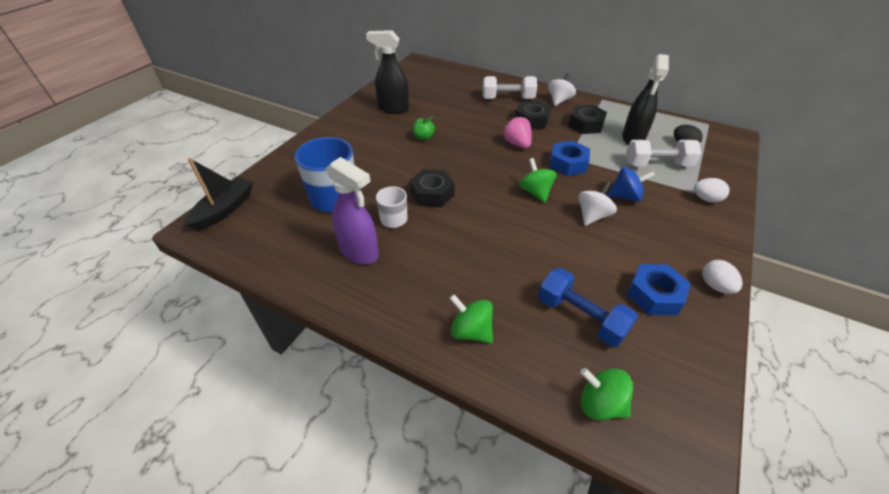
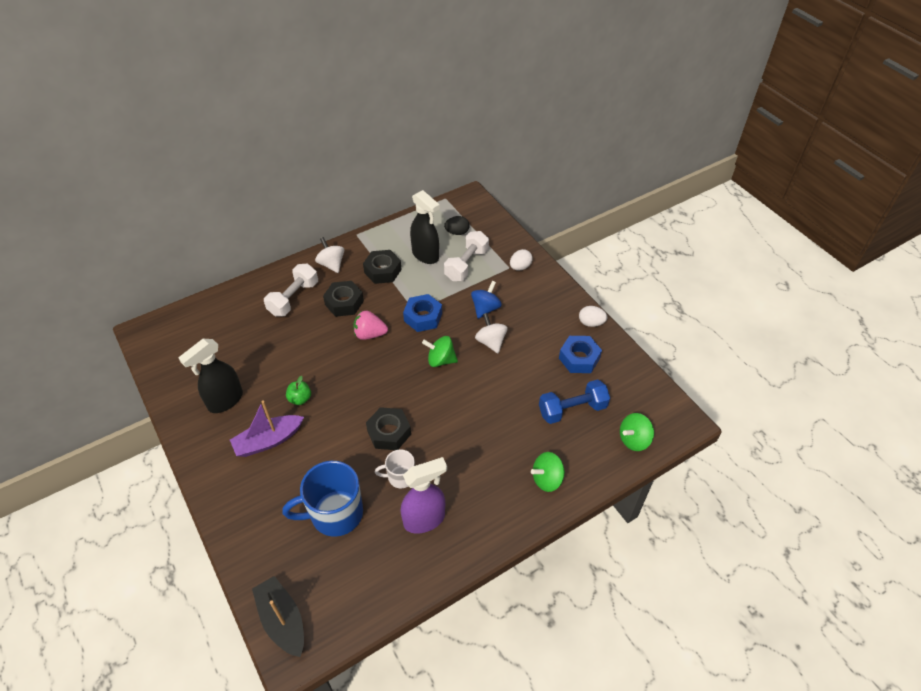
camera: 60 degrees left, 5 degrees up
(375, 139) = (268, 441): none -> purple boat

